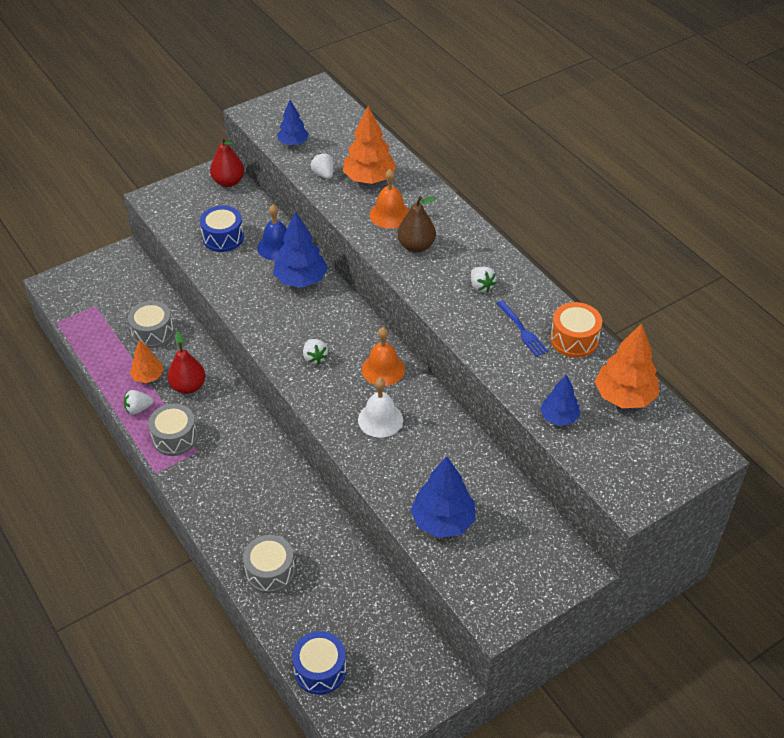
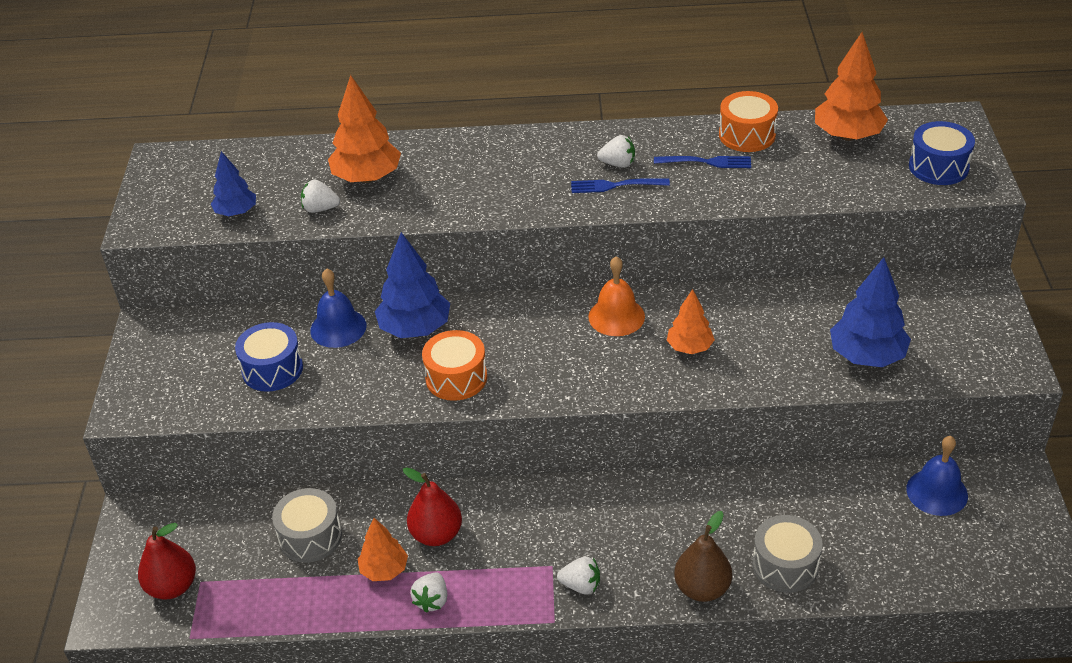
camera: 55 degrees left, 5 degrees down
(175, 438) = (511, 580): grey drum -> none
(228, 182) = (176, 328): red pear -> red pear (172, 587)
(271, 319) = (456, 378): none -> orange drum
(314, 357) = (552, 364): white strawberry -> white strawberry (581, 585)
(320, 670) = (948, 574): blue drum -> blue drum (938, 167)
(380, 419) = (689, 347): white bell -> orange tree
(390, 214) = (443, 184): orange bell -> none
(394, 636) = (937, 492): none -> blue bell
(416, 246) = (513, 185): brown pear -> brown pear (702, 588)
(456, 295) = (616, 185): none -> blue fork
(559, 417) = (845, 186): blue tree -> none

